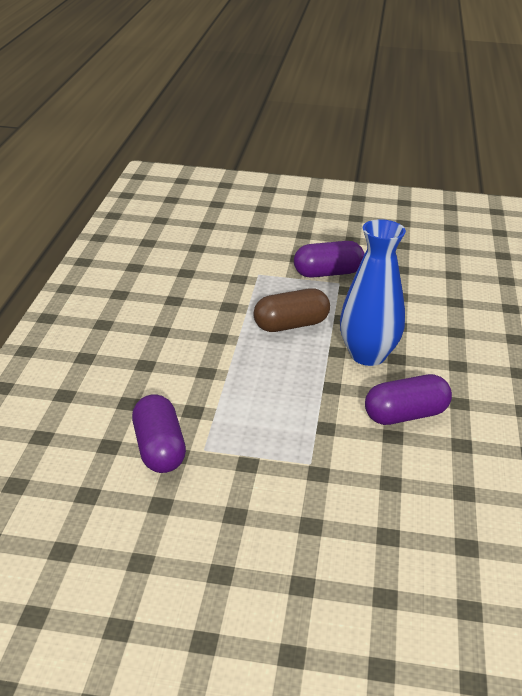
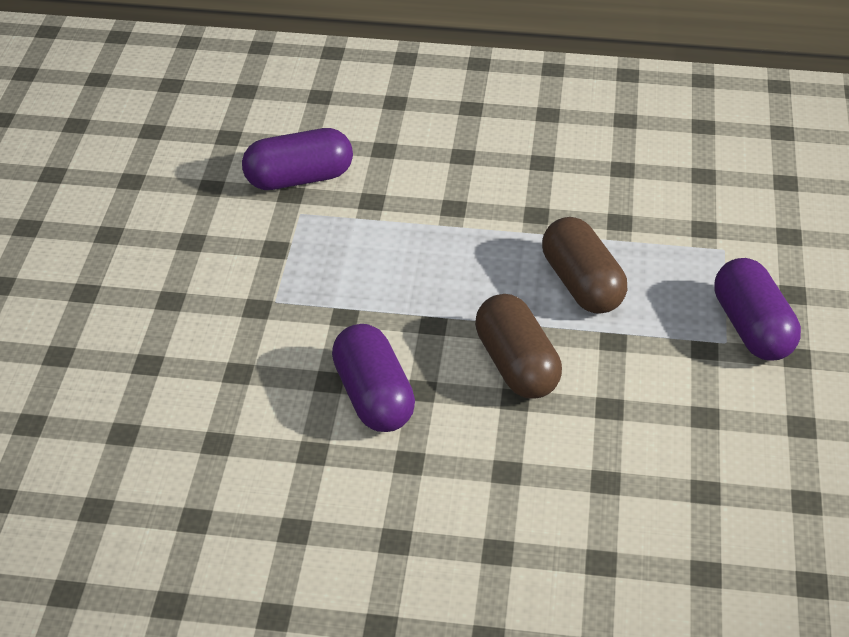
camera: 90 degrees right, 10 degrees up
(368, 355) = (516, 365): blue vase -> brown capsule

